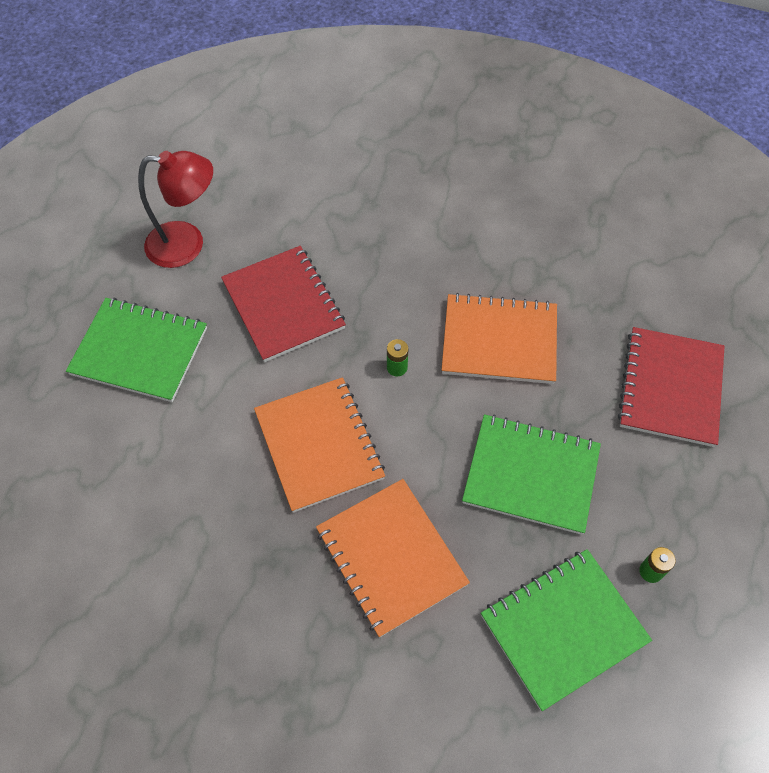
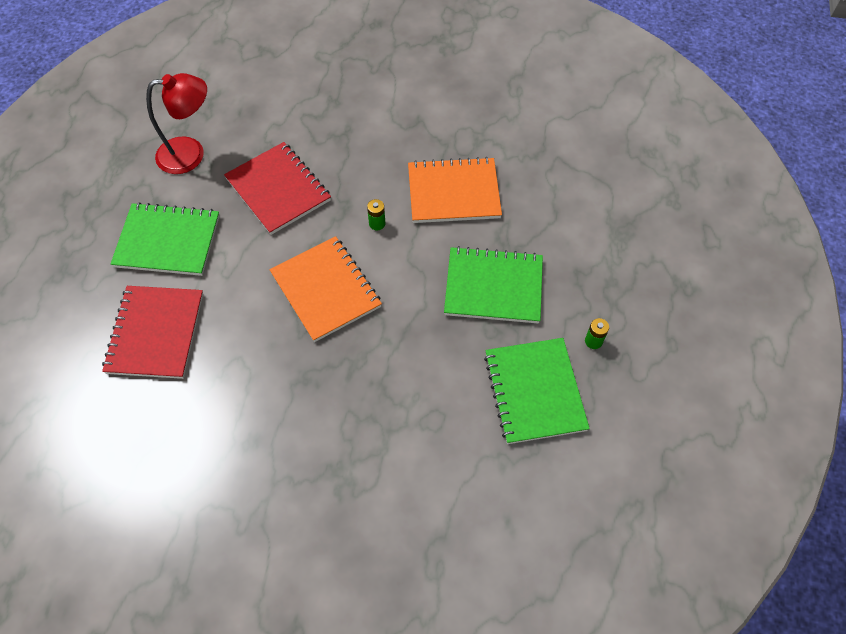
camera: 10 degrees left, 0 degrees up
(391, 557) = (396, 362): orange notebook -> none
(563, 628) = (534, 391): green notebook -> green notebook turned 60 degrees counterclockwise
(670, 388) = (589, 208): red notebook -> red notebook (155, 333)

